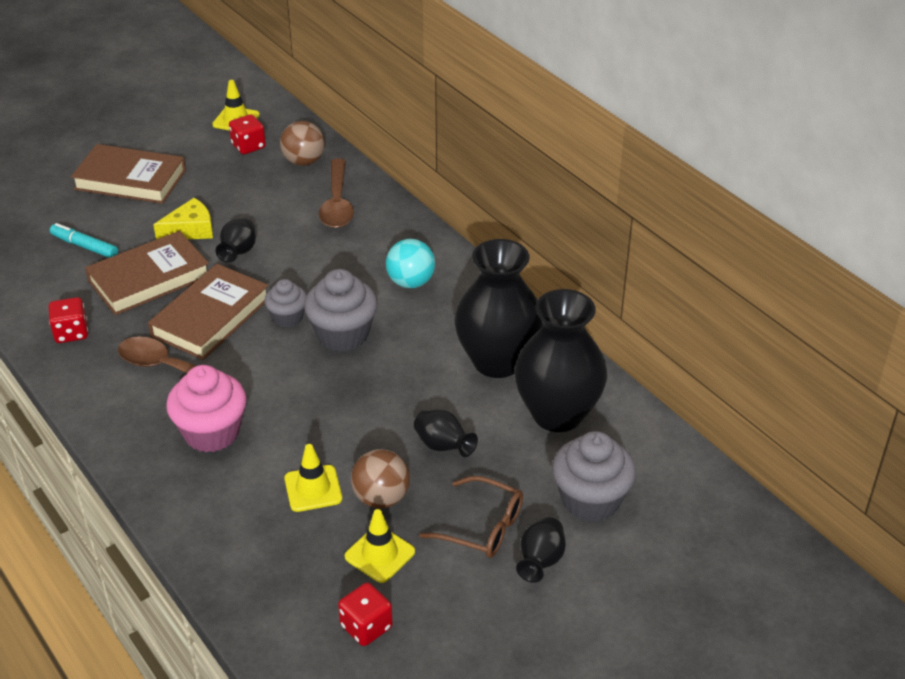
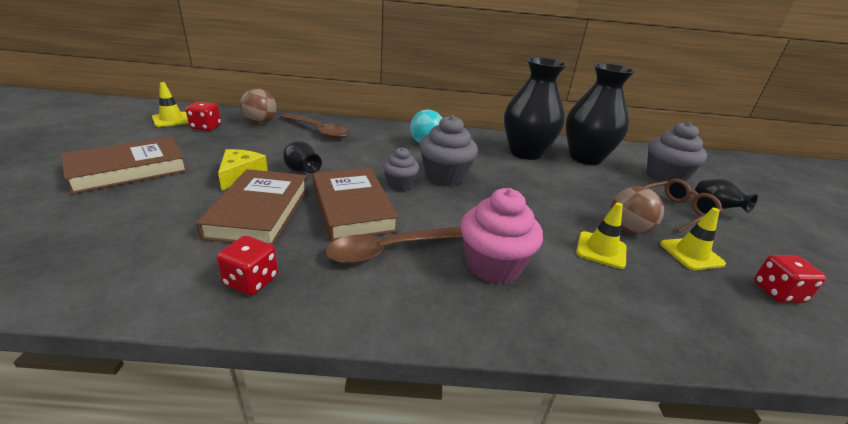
camera: 55 degrees left, 10 degrees down
(84, 246) = (153, 221): turquoise marker -> none
(443, 446) = (589, 192): black vase -> none

